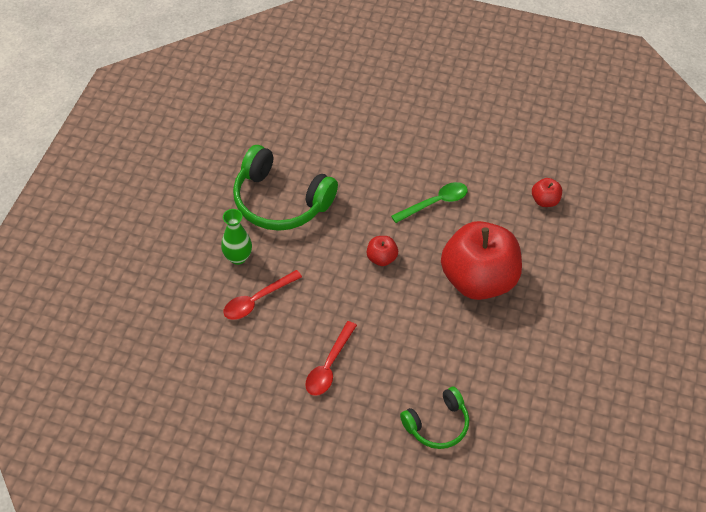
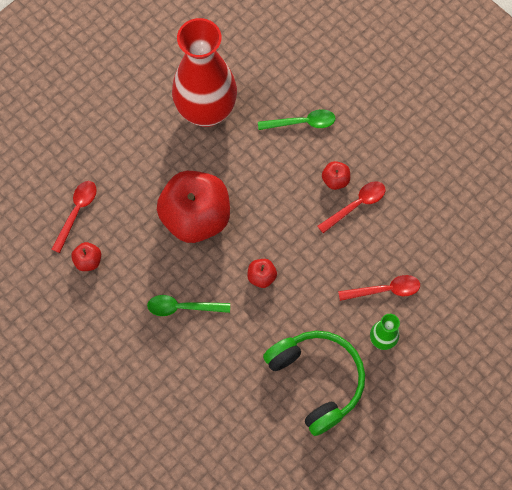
camera: 150 degrees left, 15 degrees up
(365, 380) = (335, 180): none -> red apple
(437, 424) = (302, 123): green headphones -> green spoon
(544, 386) = (206, 111): none -> red vase
(588, 233) = (77, 212): none -> red spoon

